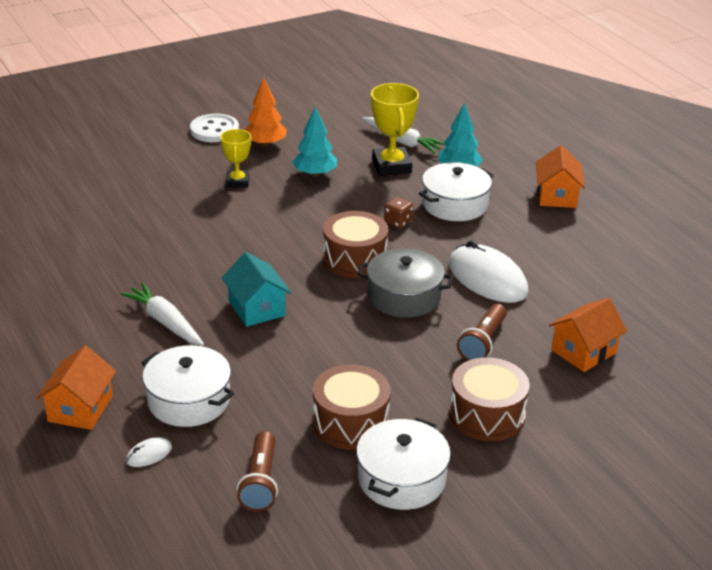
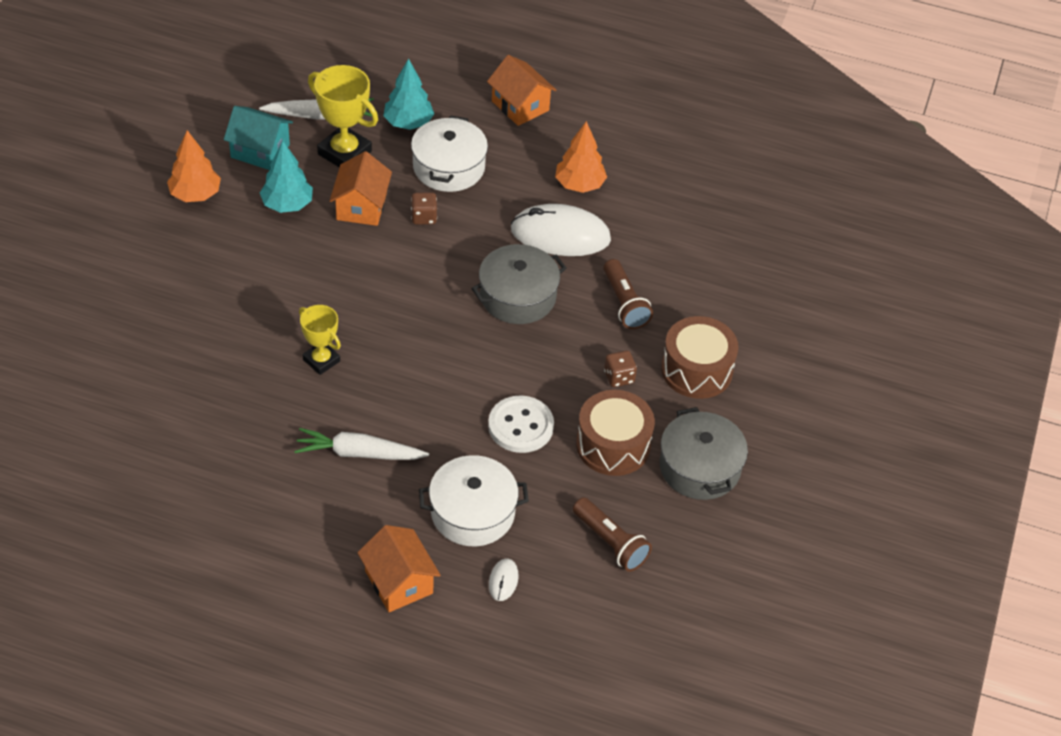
camera: 45 degrees left, 15 degrees up
(214, 130) = (122, 206): white button -> white button (520, 426)
(237, 182) = (227, 258): yellow trophy -> yellow trophy (321, 360)
(257, 308) = (416, 387): turquoise house -> turquoise house (260, 151)
(355, 259) = (435, 282): brown drum -> none
(401, 479) = (700, 467): white pot -> grey pot
(415, 384) = (619, 377): none -> brown dice
(543, 258) = (579, 185): none -> orange tree
(583, 351) = (701, 263): orange house -> orange house (361, 206)

